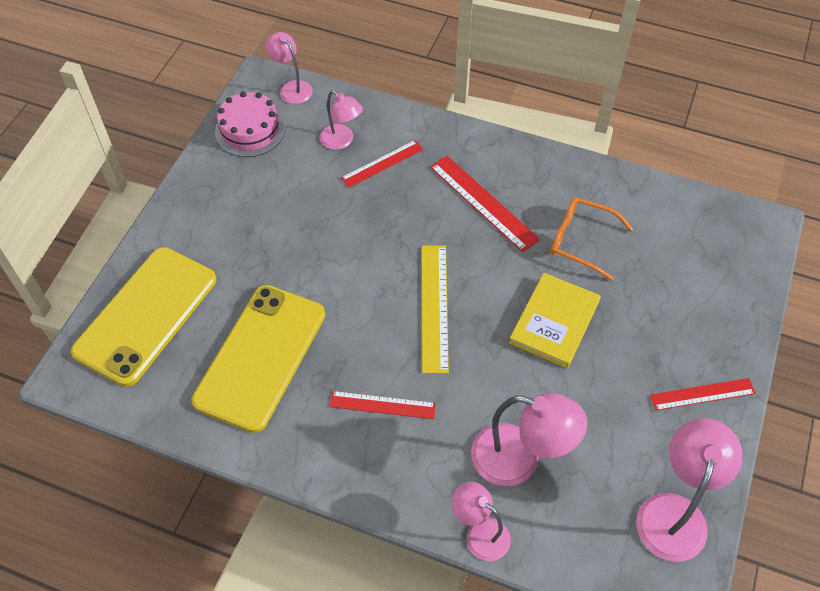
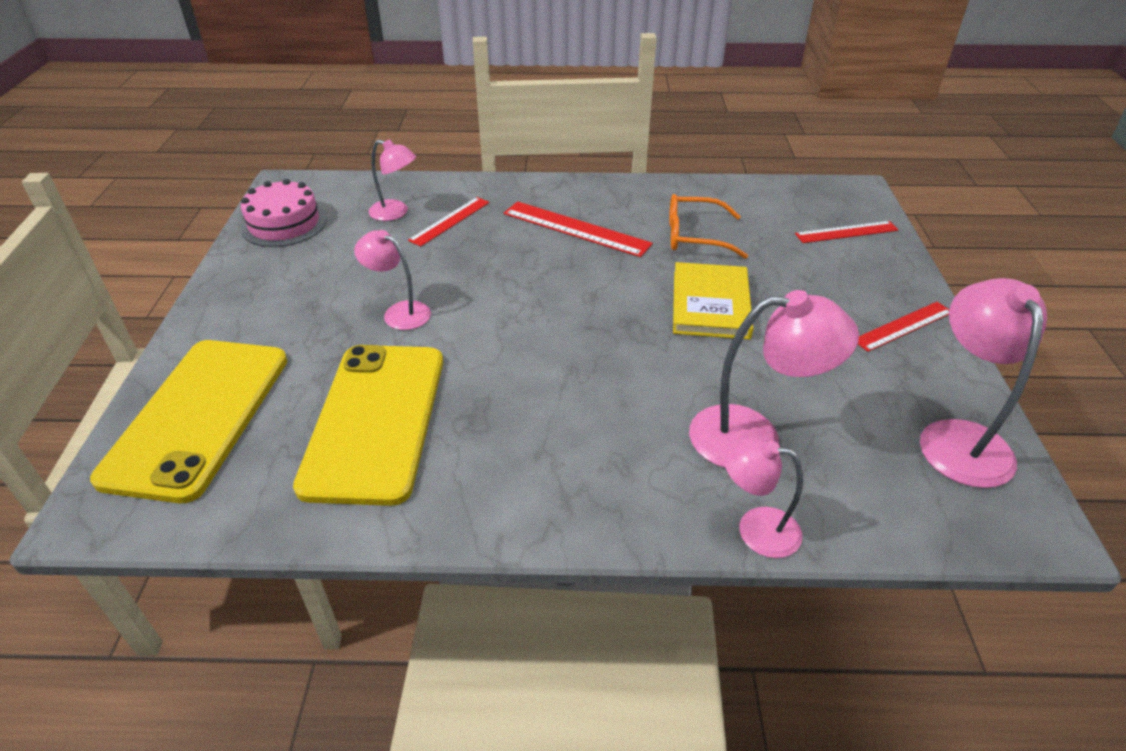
camera: 20 degrees left, 15 degrees down
(292, 88) = (321, 184): pink lamp -> pink lamp (399, 312)
(382, 405) = (557, 428): red ruler -> red ruler (846, 232)
(434, 307) = (570, 322): yellow ruler -> none

